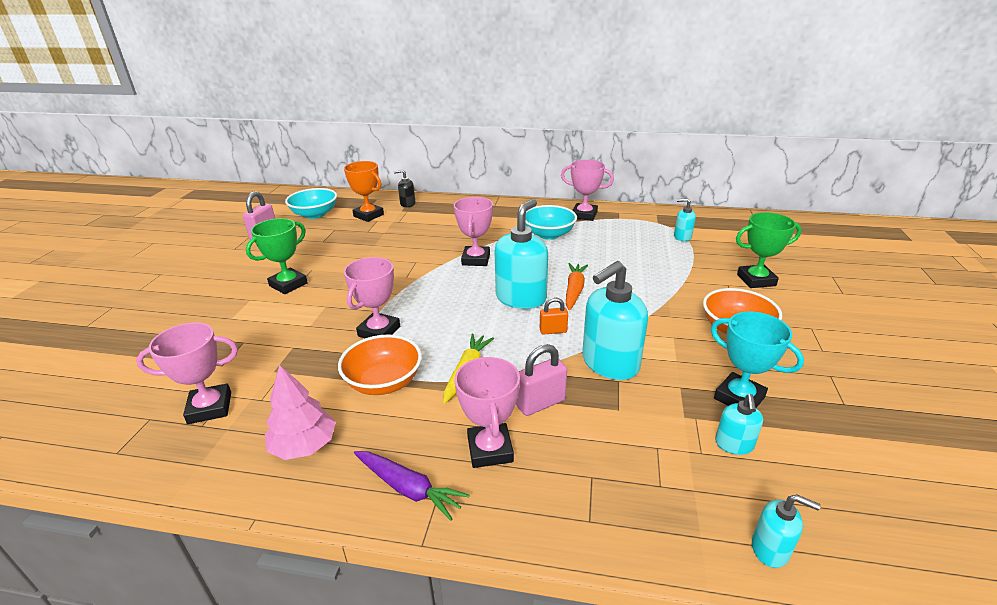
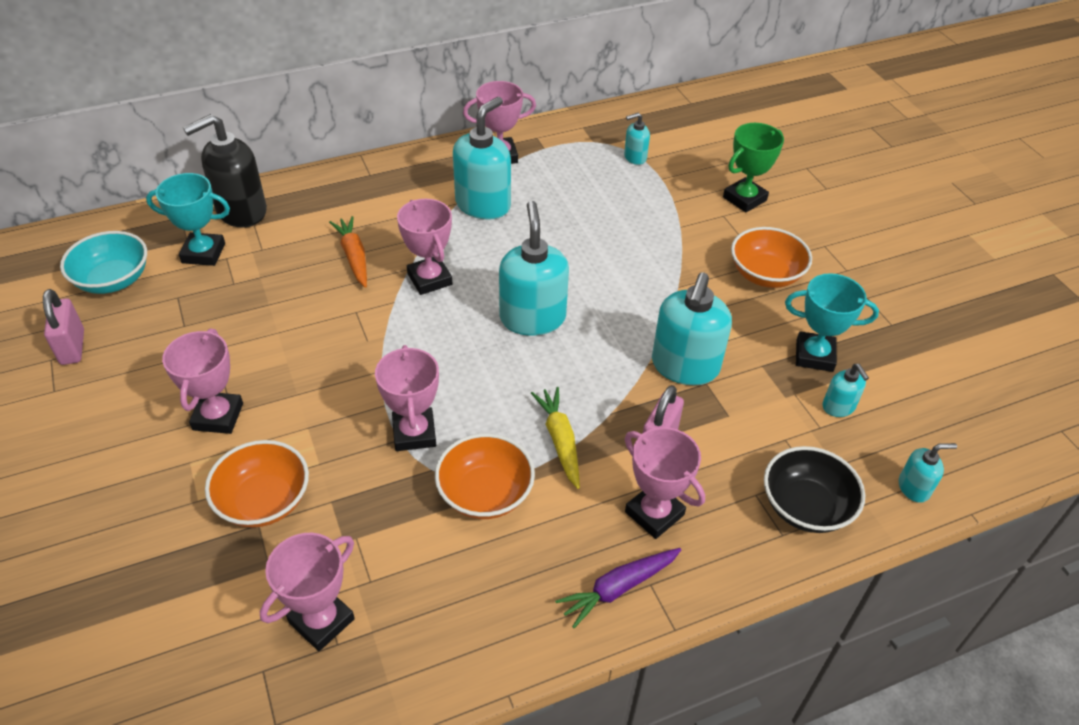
camera: 35 degrees left, 15 degrees up
(260, 332) = (264, 501): none -> orange bowl
(288, 284) = (218, 416): green trophy -> pink trophy
(304, 446) = (477, 603): pink tree -> none
(368, 215) = (203, 253): orange trophy -> turquoise trophy
(407, 204) = (241, 211): black soap dispenser -> black soap dispenser, size x2.01
(409, 488) = (618, 588): purple carrot -> purple carrot turned 150 degrees clockwise
(548, 234) = (483, 204): turquoise bowl -> turquoise soap dispenser
(553, 331) = (601, 349): orange padlock -> none
(574, 290) = (580, 284): orange carrot -> orange carrot (353, 256)
(632, 509) = (805, 506): none -> black bowl

